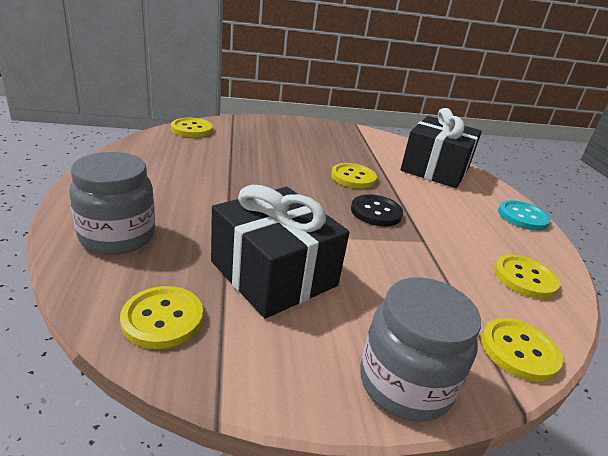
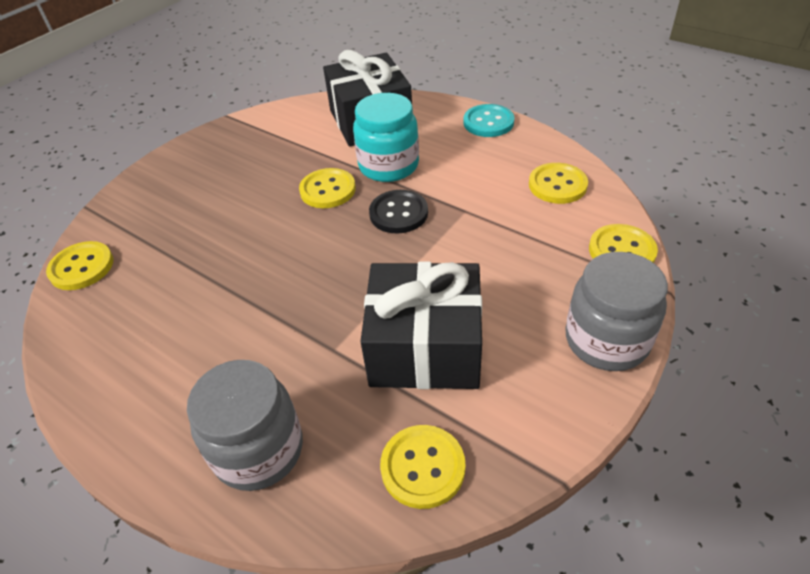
camera: 40 degrees left, 15 degrees up
(410, 191) = (388, 166): none -> turquoise jar

